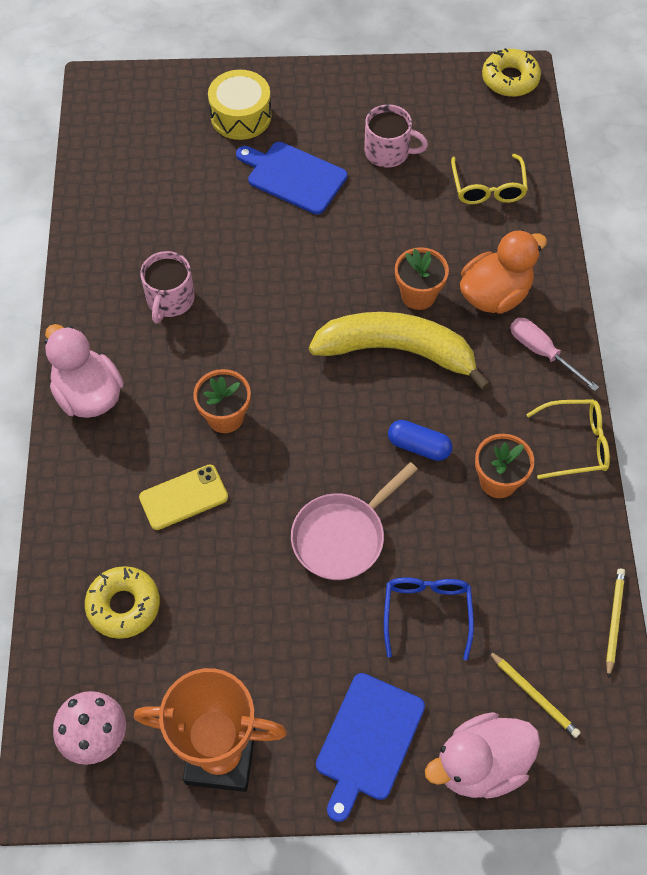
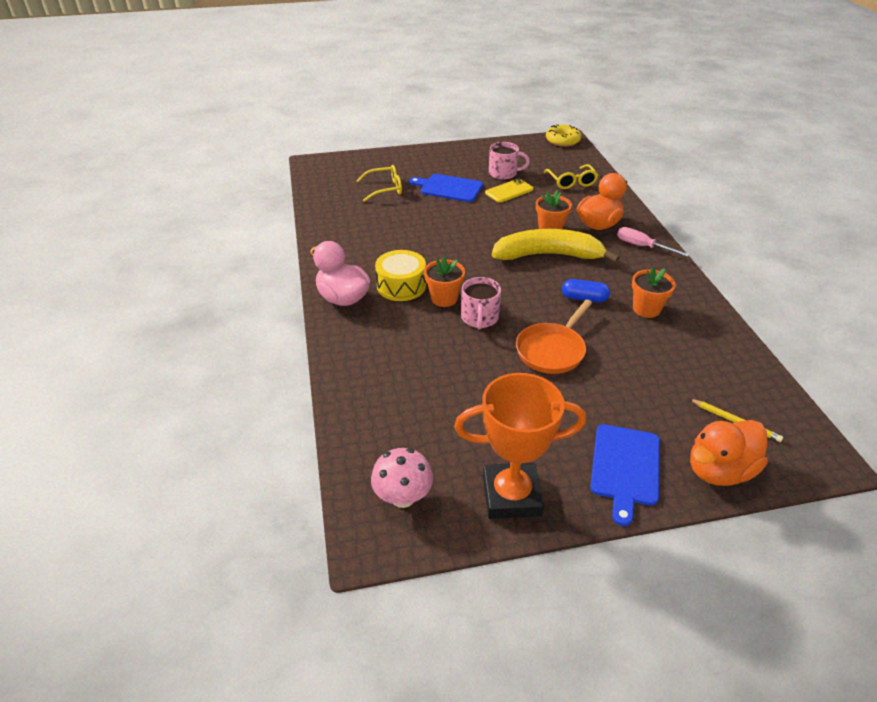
camera: 10 degrees left, 20 degrees down
(124, 605) = (402, 410): yellow donut -> none
(170, 300) = (386, 247): pink mug -> pink mug (479, 318)
(183, 497) = (428, 343): yellow phone -> yellow phone (509, 191)
(241, 116) = (406, 167): yellow drum -> yellow drum (401, 286)
(343, 536) = (552, 350): pink pan -> orange pan
(427, 613) = (632, 384): blue glasses -> none
(480, 765) = (719, 470): pink duck -> orange duck
(575, 444) = (687, 285): yellow glasses -> yellow glasses (385, 189)
(614, 621) = (767, 372): yellow pencil -> none

